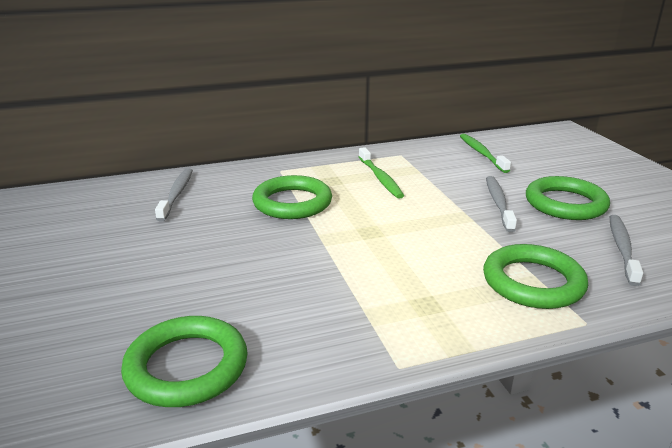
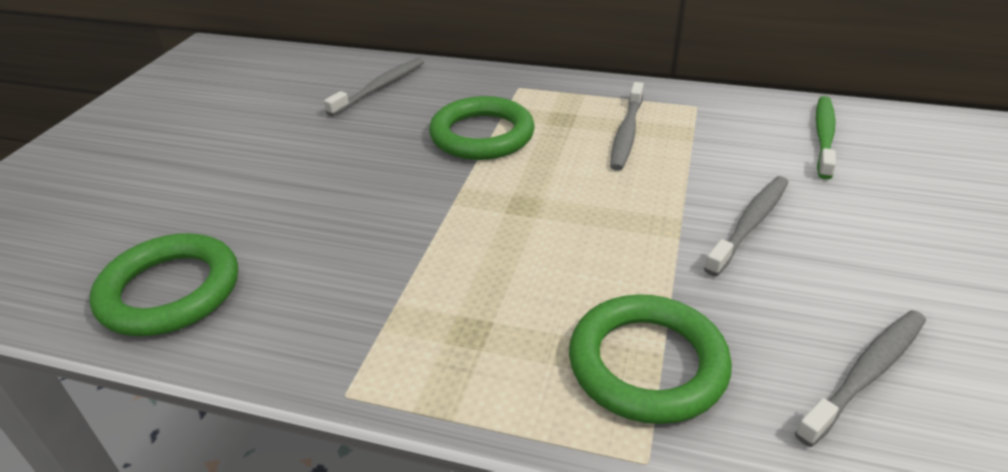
camera: 35 degrees right, 10 degrees up
(380, 178) = (626, 133): green toothbrush -> grey toothbrush
(565, 204) = (862, 262): green ring -> none

